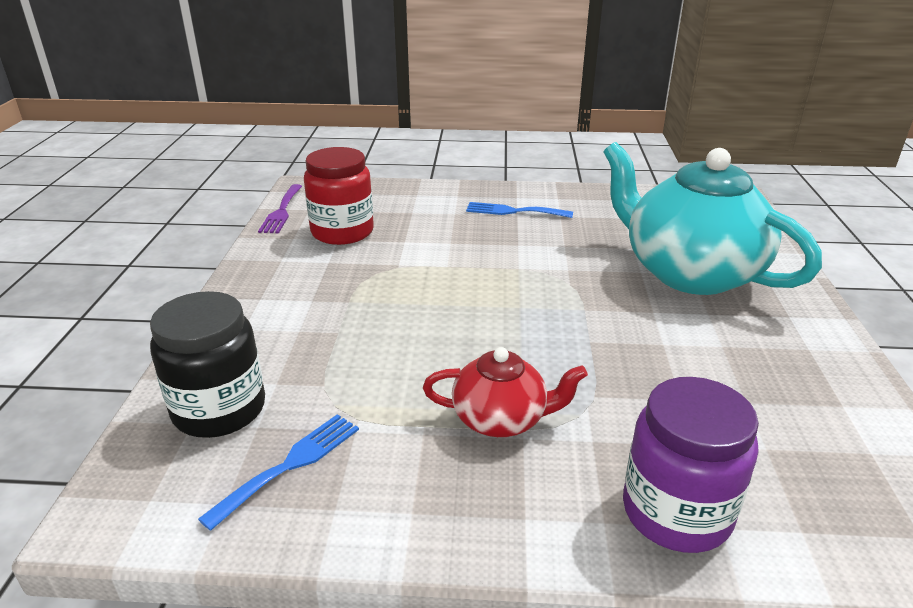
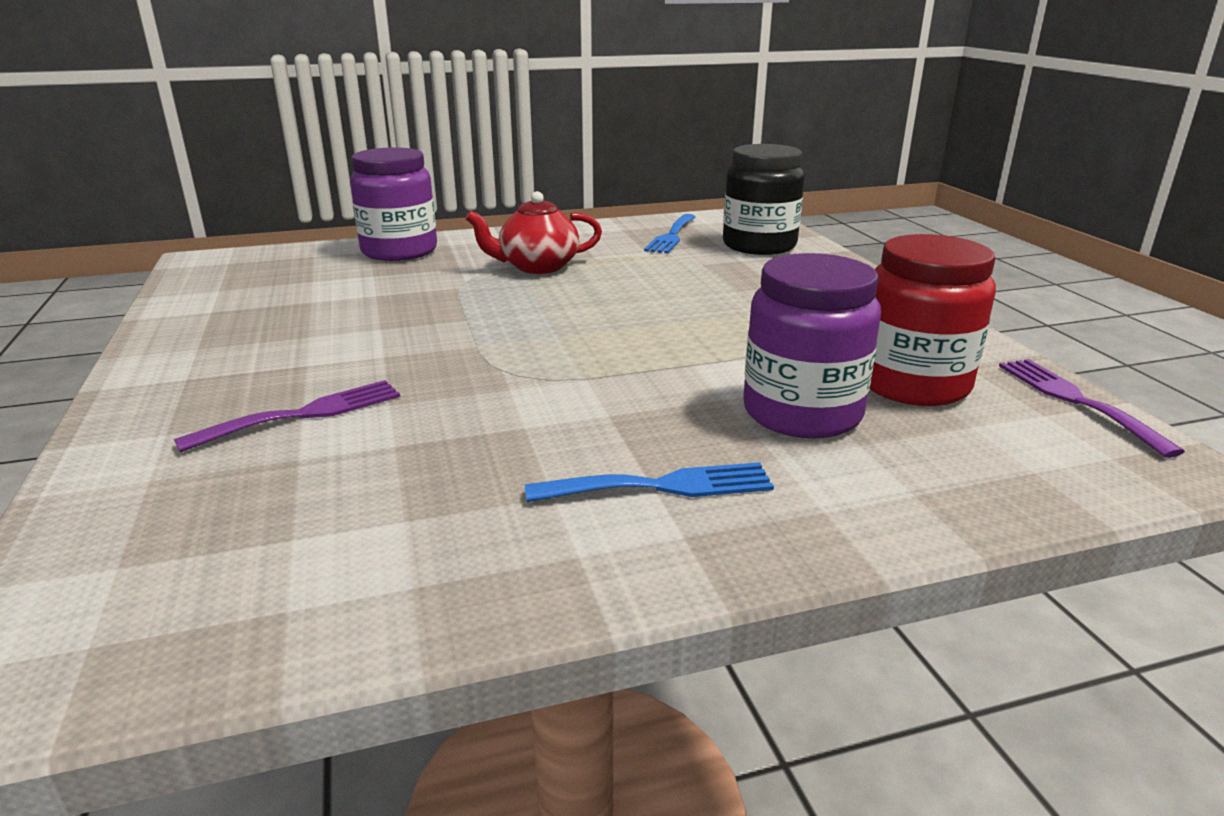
camera: 160 degrees right, 5 degrees down
(420, 228) = (802, 413): none -> purple jar
(689, 273) = (304, 414): turquoise teapot -> purple fork

